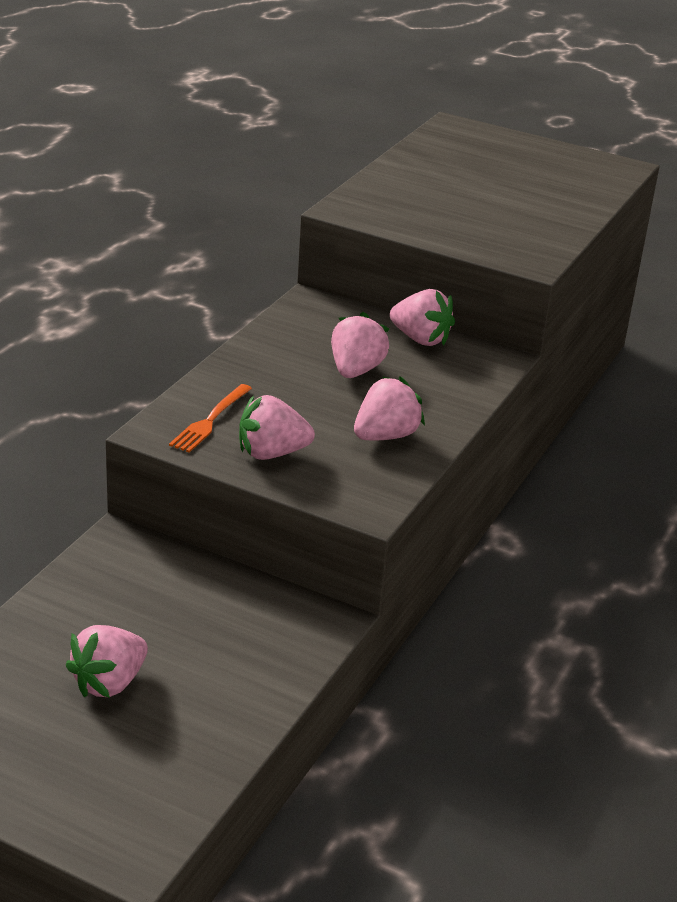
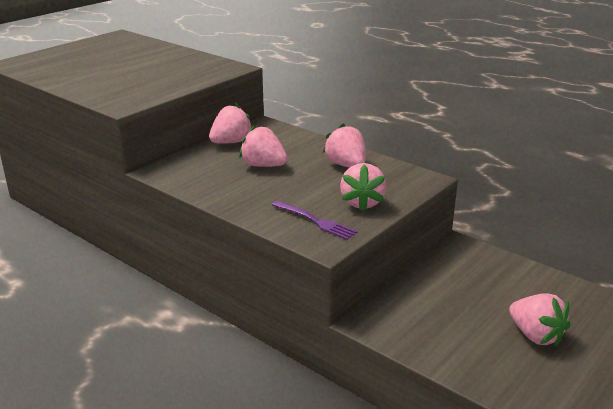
camera: 75 degrees left, 5 degrees down
(210, 421) = (316, 221): orange fork -> purple fork

